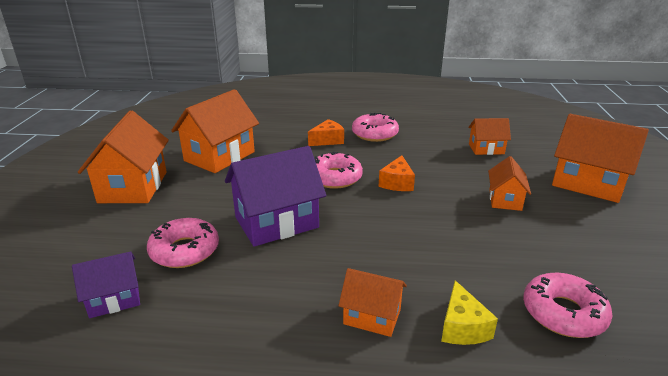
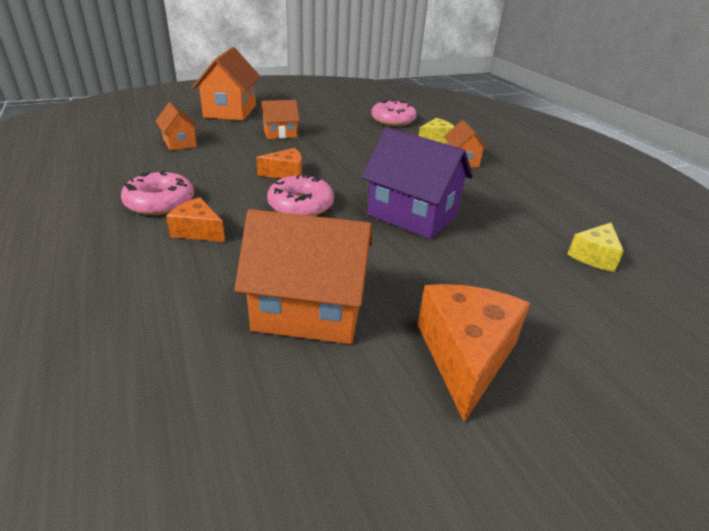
camera: 120 degrees left, 5 degrees up
(114, 299) = (594, 256): purple house -> yellow cheese
(133, 187) = (465, 356): orange house -> orange cheese
(185, 250) = (506, 248): pink donut -> none

